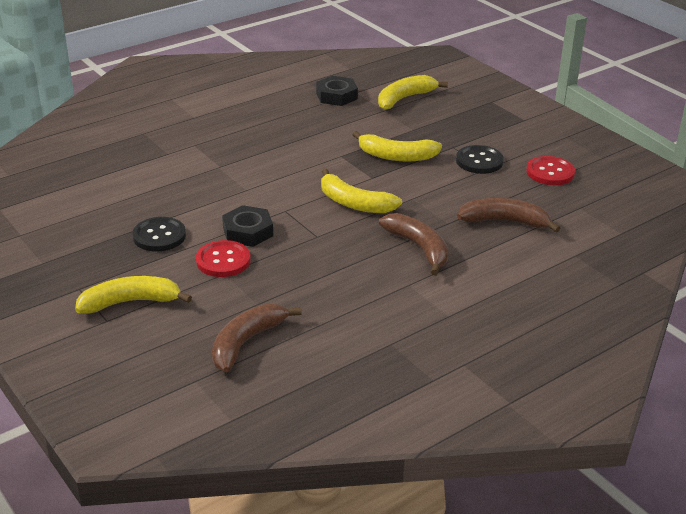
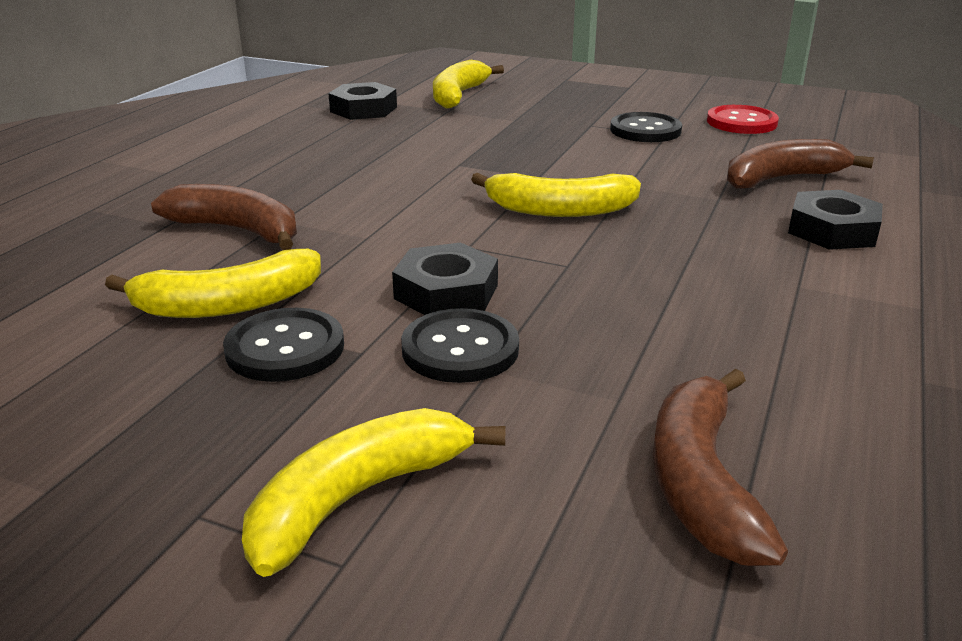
camera: 30 degrees left, 5 degrees down
(223, 260) = (460, 349): red button -> black button
(396, 156) = (535, 148): yellow banana -> yellow banana (228, 304)
(419, 248) = (733, 236): brown banana -> brown banana (238, 230)
(476, 262) = (832, 230): none -> black nut

